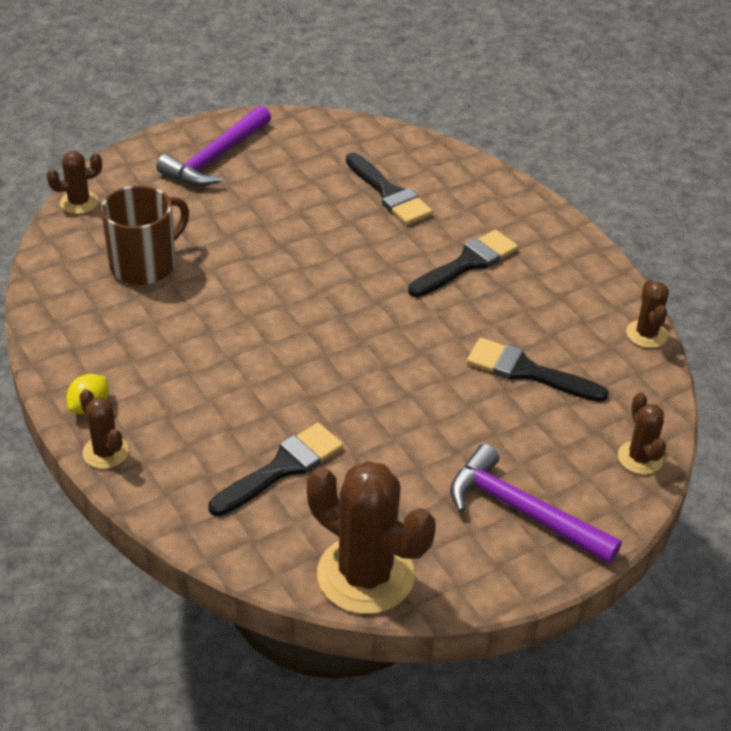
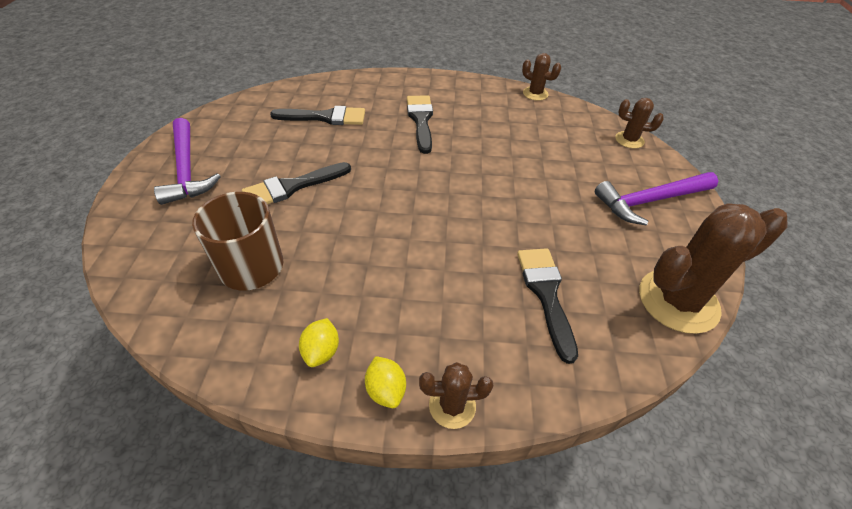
camera: 55 degrees left, 5 degrees up
(79, 202) = (126, 270): brown cactus -> none
(95, 352) = (321, 351): none -> yellow lemon
(527, 372) = (533, 143): black brush -> black brush (292, 187)

